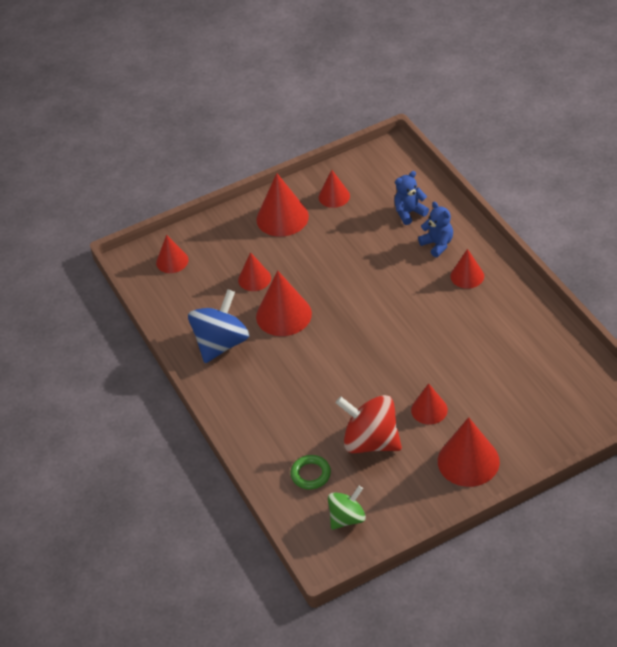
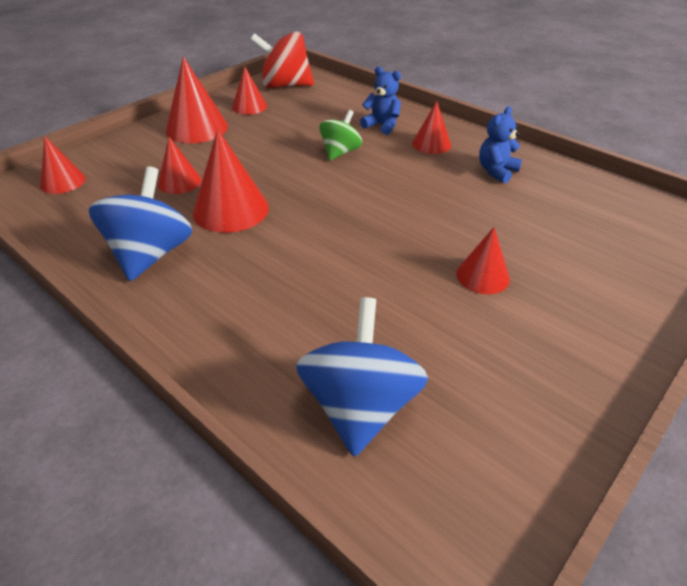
camera: 25 degrees left, 5 degrees down
(310, 474) = (360, 406): green ring -> blue spinning top
(347, 518) = (463, 470): green spinning top -> green spinning top (340, 152)
(371, 441) = (428, 334): red spinning top -> red spinning top (285, 86)
(409, 213) = (337, 108): blue teddy bear -> blue teddy bear (496, 171)
(468, 461) = (584, 328): red cone -> none

